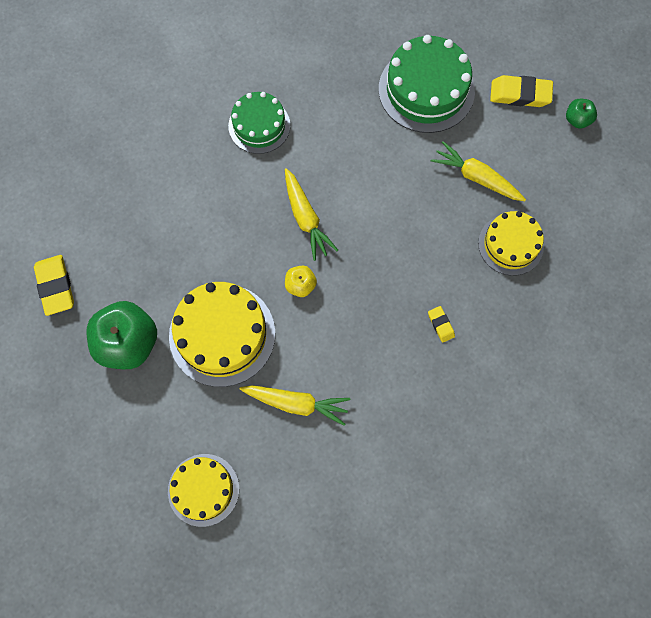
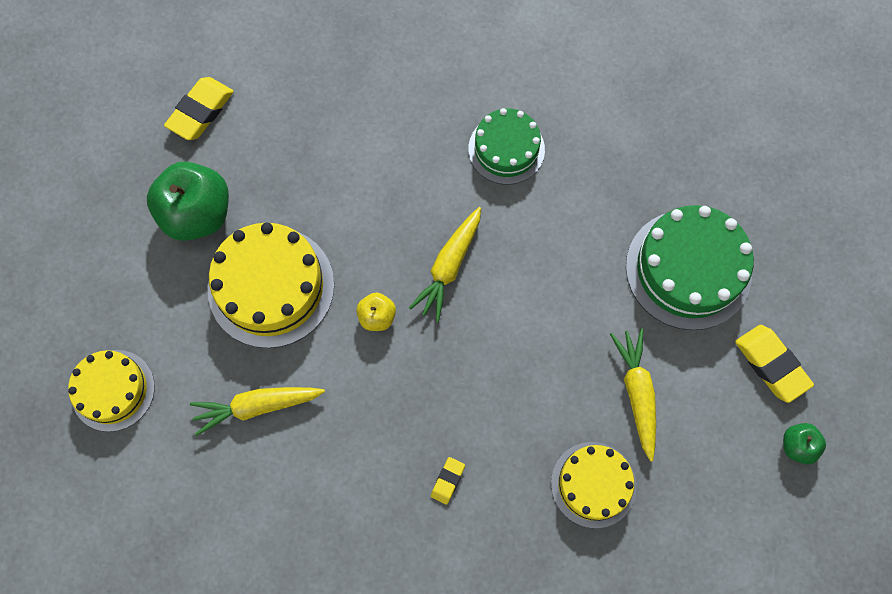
camera: 50 degrees right, 0 degrees up
(296, 403) = (258, 406): yellow carrot -> yellow carrot turned 105 degrees clockwise

